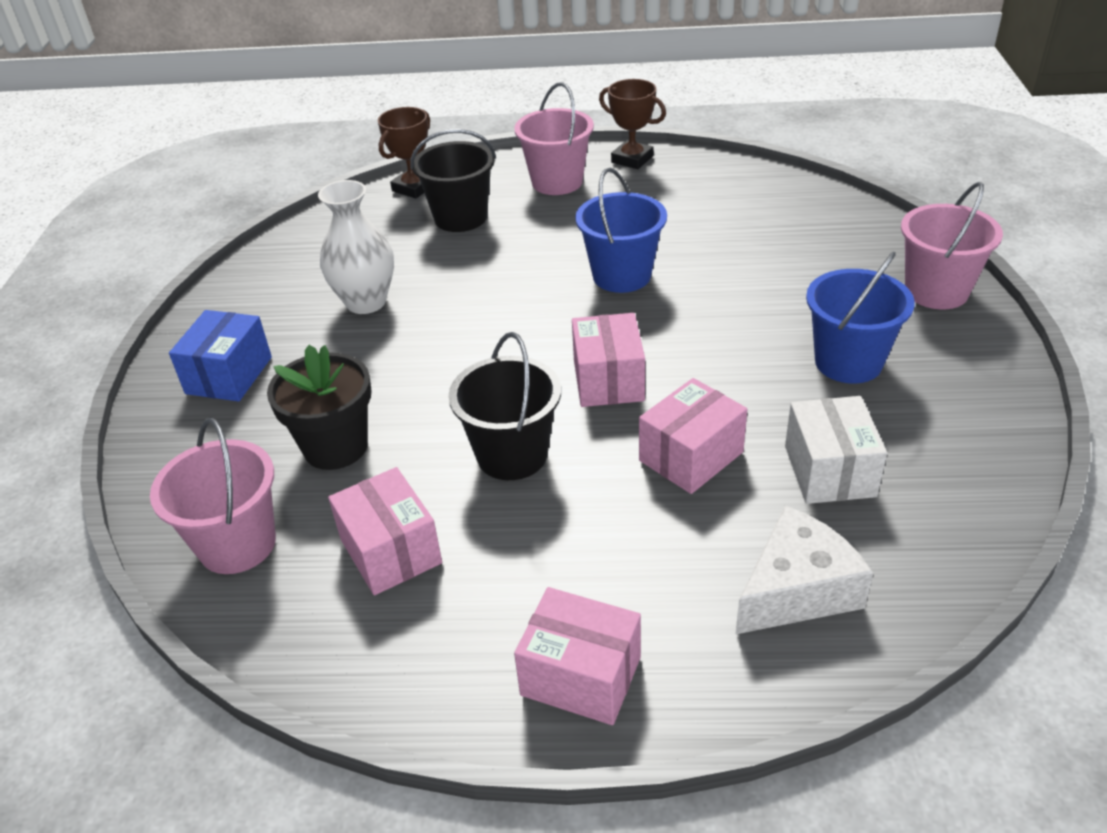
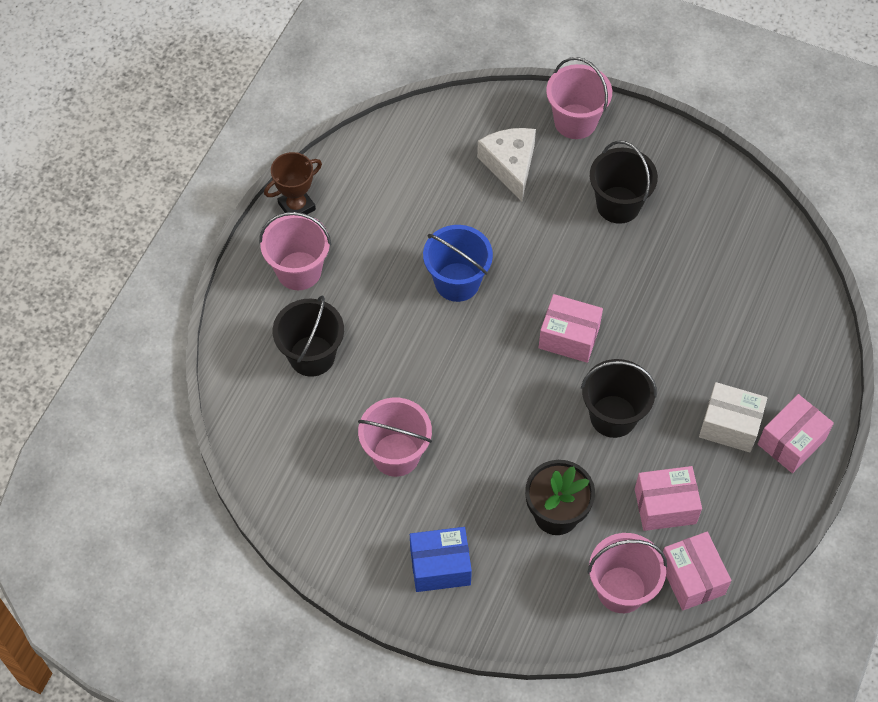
camera: 70 degrees left, 20 degrees up
(229, 375) = (440, 566): blue box -> blue box turned 45 degrees counterclockwise
(366, 302) = (396, 454): white vase -> pink bucket
(413, 188) = (240, 375): brown trophy -> none
(691, 456) = (660, 324): pink box -> pink box (692, 578)
(797, 590) = (778, 323): white cheese -> white cheese (510, 165)
(829, 471) = (703, 264): white box -> white box (729, 426)
(848, 362) = (618, 205): blue bucket -> black bucket

